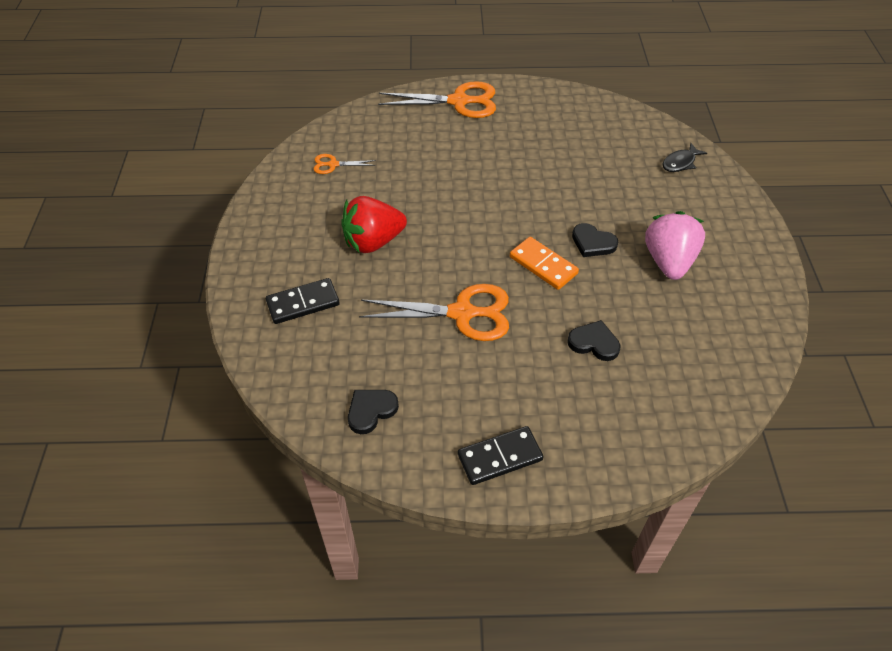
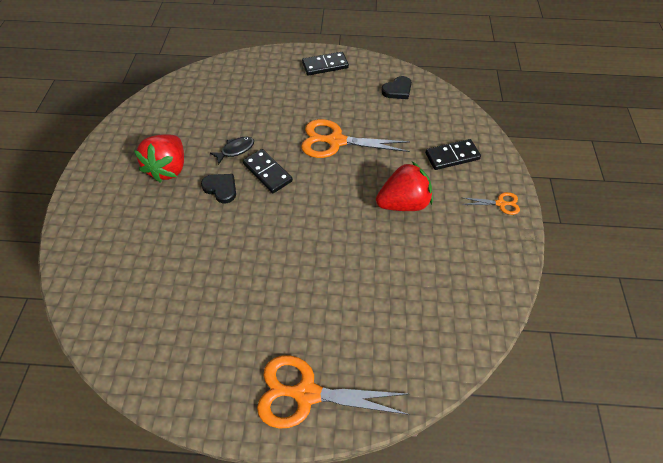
camera: 175 degrees left, 5 degrees up
(333, 164) = (450, 296): orange scissors -> orange scissors (500, 203)
(543, 265) = (267, 172): orange domino -> black domino
(594, 343) = (250, 117): black heart -> none
(668, 261) = (169, 168): pink strawberry -> red strawberry
(680, 163) = (97, 269): black fish -> black fish (235, 150)

